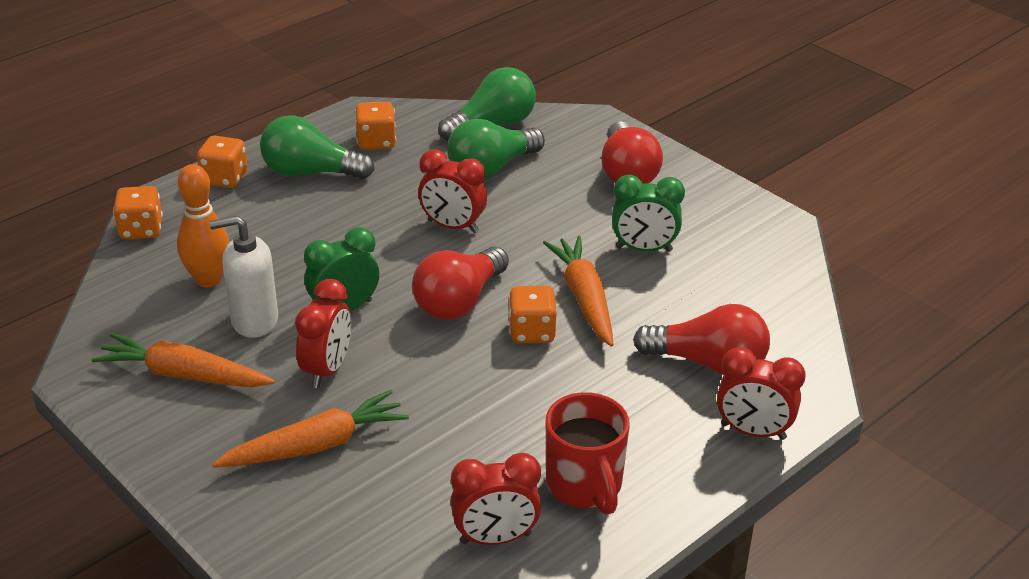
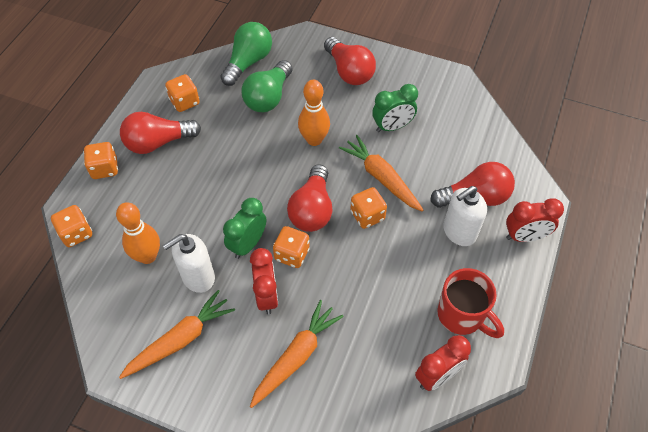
camera: 25 degrees left, 20 degrees up
(183, 375) = (181, 339): orange carrot -> orange carrot turned 150 degrees clockwise
(310, 172) = (158, 142): green light bulb -> red light bulb
(394, 338) = (292, 254): none -> orange dice
(453, 226) = (273, 152): red clock -> none
(520, 230) = (314, 140): none -> orange bowling pin
(653, 393) = (459, 232): none -> white soap dispenser

